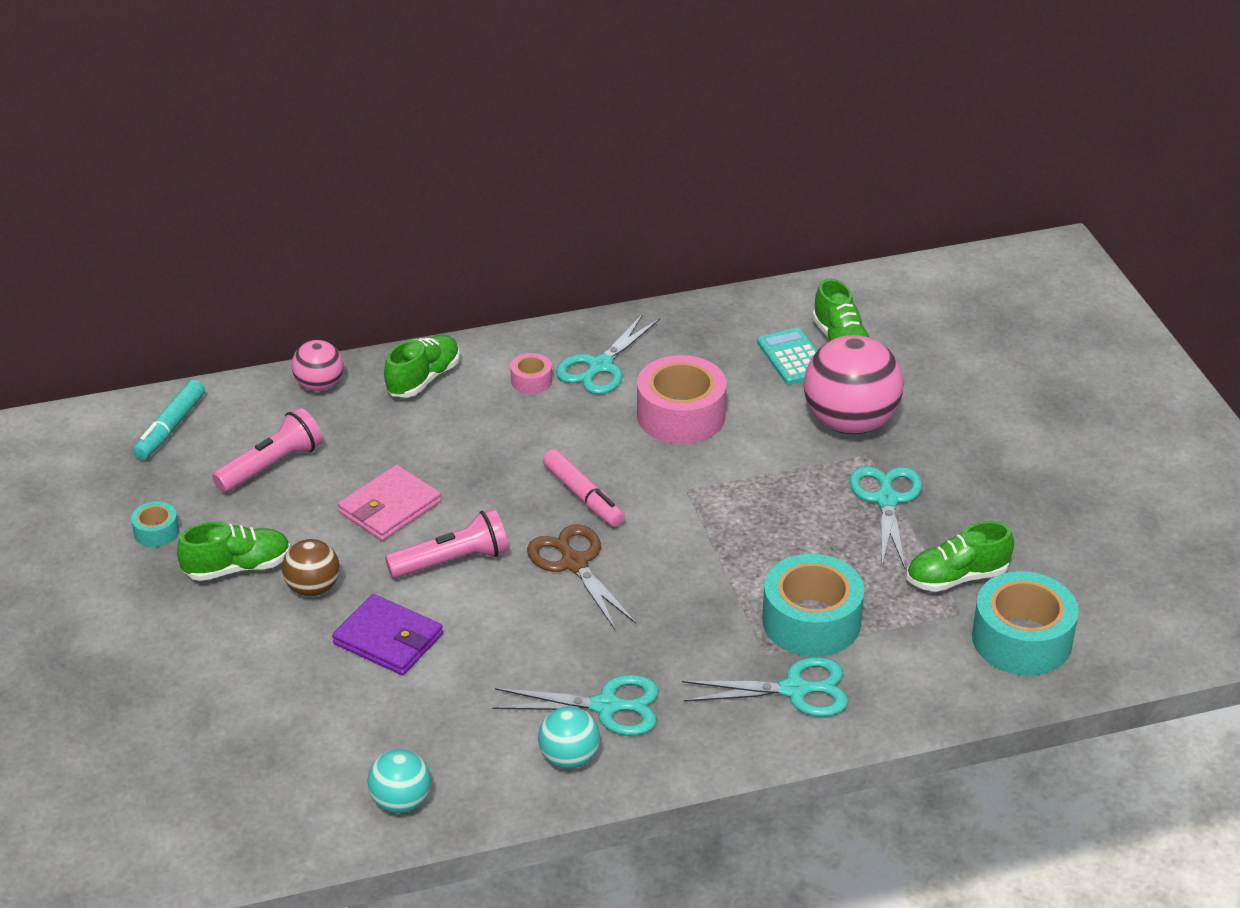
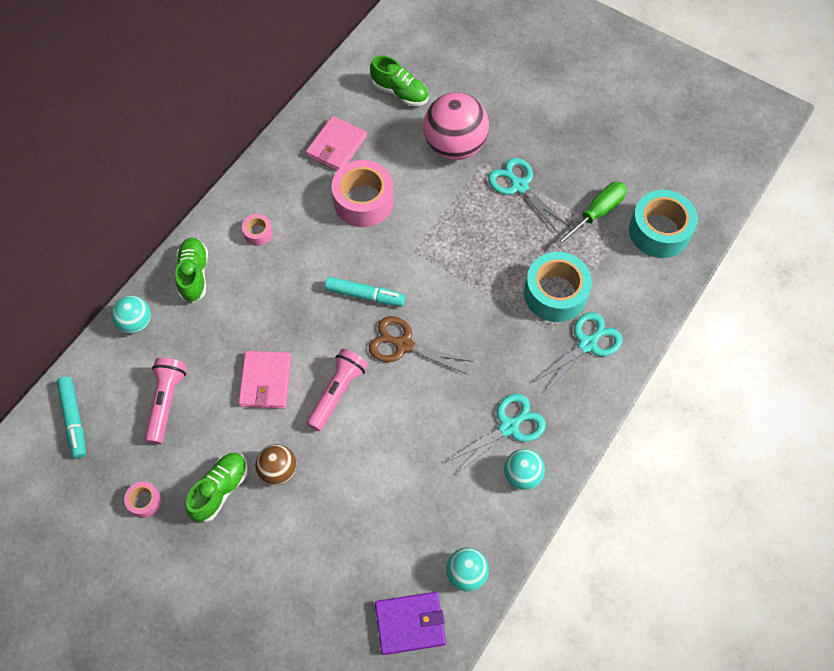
camera: 40 degrees left, 25 degrees up
(156, 532) = (145, 501): turquoise tape -> pink tape
(319, 385) = (136, 322): pink ball -> turquoise ball
(388, 639) = (355, 473): purple wallet -> purple wallet (410, 624)
(583, 496) = (365, 295): pink marker -> turquoise marker
(600, 366) = (287, 196): turquoise scissors -> none
(708, 352) = (336, 146): none -> pink wallet
(793, 357) = (385, 120): turquoise calculator -> none
(957, 577) = (596, 213): green shoe -> green screwdriver

